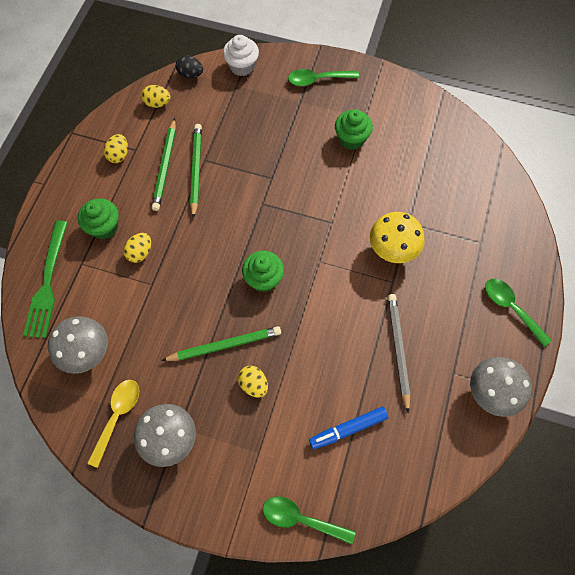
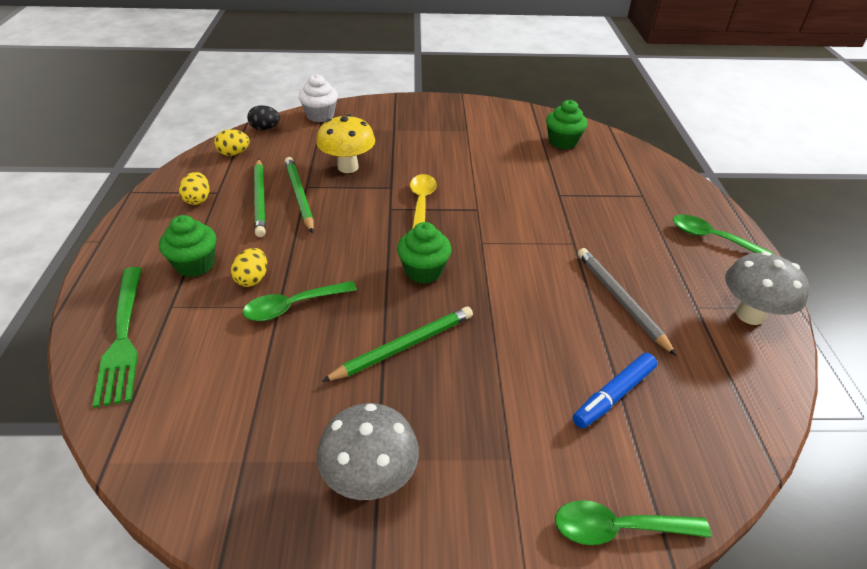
camera: 20 degrees left, 25 degrees down
(87, 353) = (204, 403): grey mushroom -> none
(117, 416) = (275, 472): yellow spoon -> yellow spoon (421, 202)
(253, 384) = (463, 379): yellow egg -> none
(317, 79) = (404, 113): green spoon -> green spoon (293, 306)
(351, 139) = (462, 146): green cupcake -> green cupcake (562, 142)
(392, 250) = (556, 218): yellow mushroom -> yellow mushroom (348, 167)

